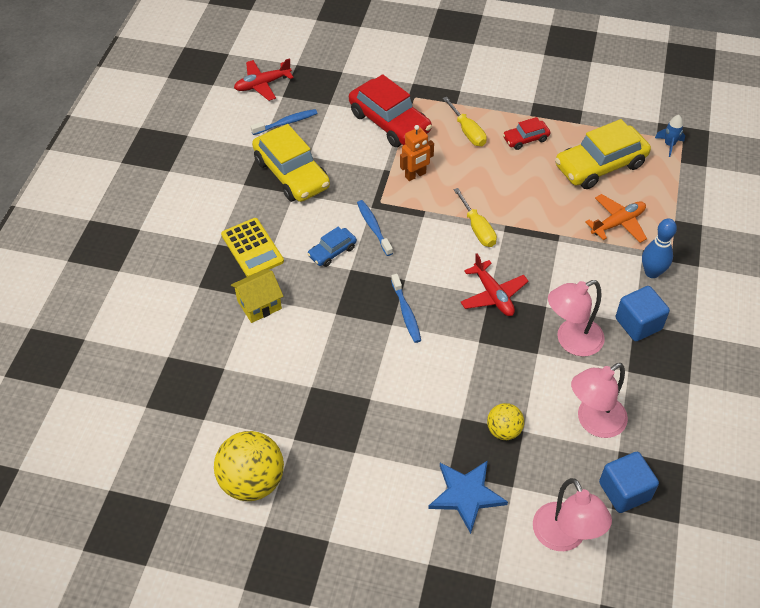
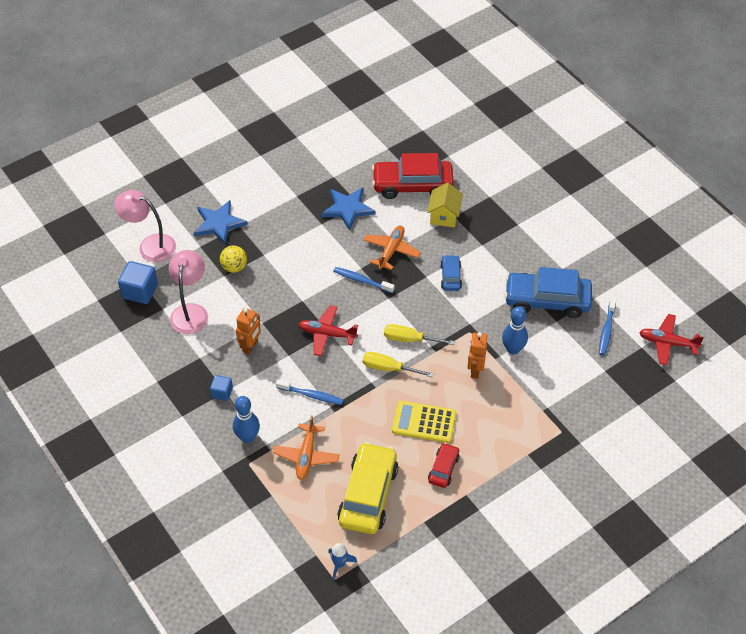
camera: 130 degrees right, 0 degrees up
(252, 248) = (496, 239): yellow calculator -> yellow calculator (424, 422)
(252, 481) = (327, 146): yellow ball -> none
(262, 84) = (667, 343): red plane -> red plane turned 90 degrees counterclockwise
(292, 174) = (547, 300): yellow car -> blue car
(327, 390) = (348, 209): none -> blue star
(347, 316) = (391, 251): none -> orange plane
(368, 165) = (513, 349): none -> blue bowling pin
(373, 227) = (449, 312): blue toothbrush -> blue toothbrush (312, 395)
(389, 122) = (547, 394): red car -> red car (412, 185)
(467, 131) = (489, 437): yellow screwdriver -> yellow screwdriver (410, 339)
(571, 341) = (250, 346): pink lamp -> orange robot
(638, 324) = (222, 392): blue cube -> blue cube, size x0.59

